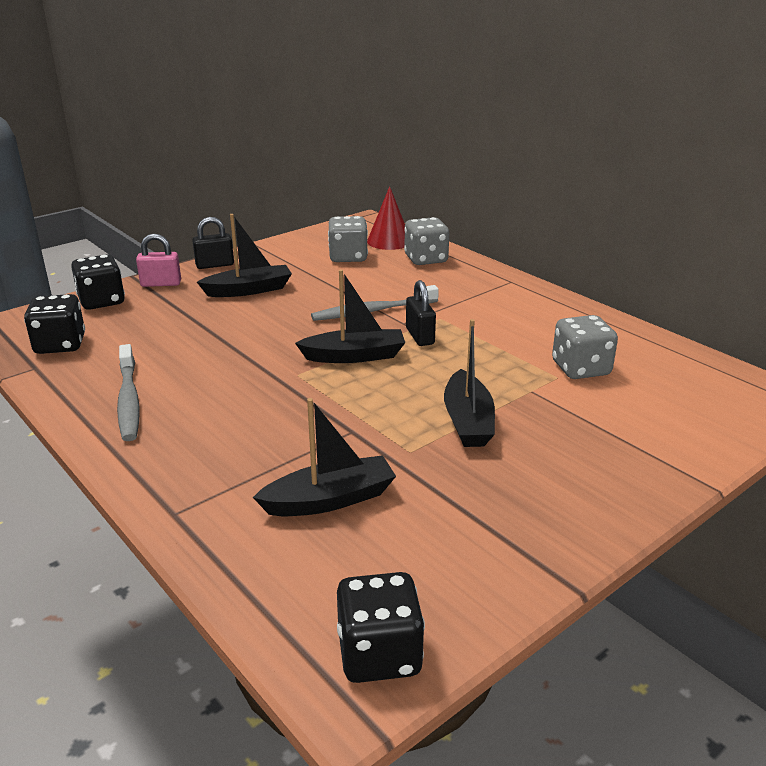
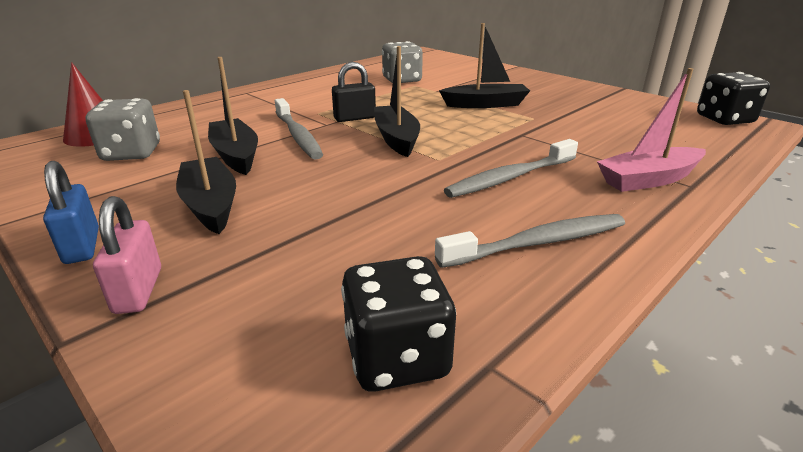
camera: 95 degrees left, 0 degrees up
(101, 301) = (197, 353): black dice -> none
(200, 487) = (648, 180): none -> pink boat
(215, 265) = (82, 246): black padlock -> blue padlock
(240, 405) = (510, 178): none -> grey toothbrush
(330, 499) = (613, 136): black boat -> black boat (236, 155)
(426, 259) = (170, 119): grey dice -> none

